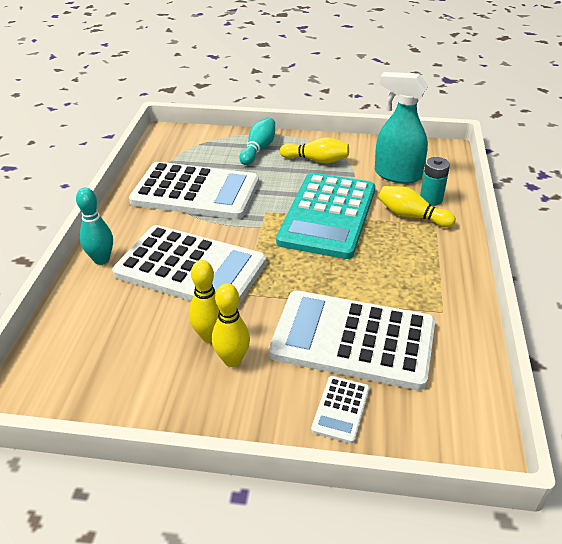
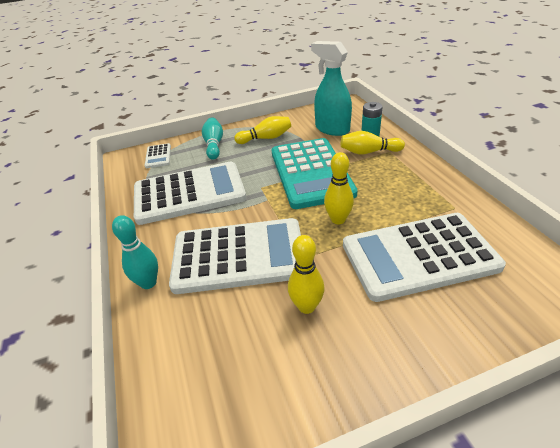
camera: 25 degrees left, 0 degrees up
(232, 360) = (345, 318): yellow bowling pin -> yellow bowling pin (338, 220)
(341, 409) = (466, 316): white calculator -> white calculator (158, 156)
(397, 175) = (332, 129): turquoise spray bottle -> turquoise spray bottle turned 45 degrees clockwise

